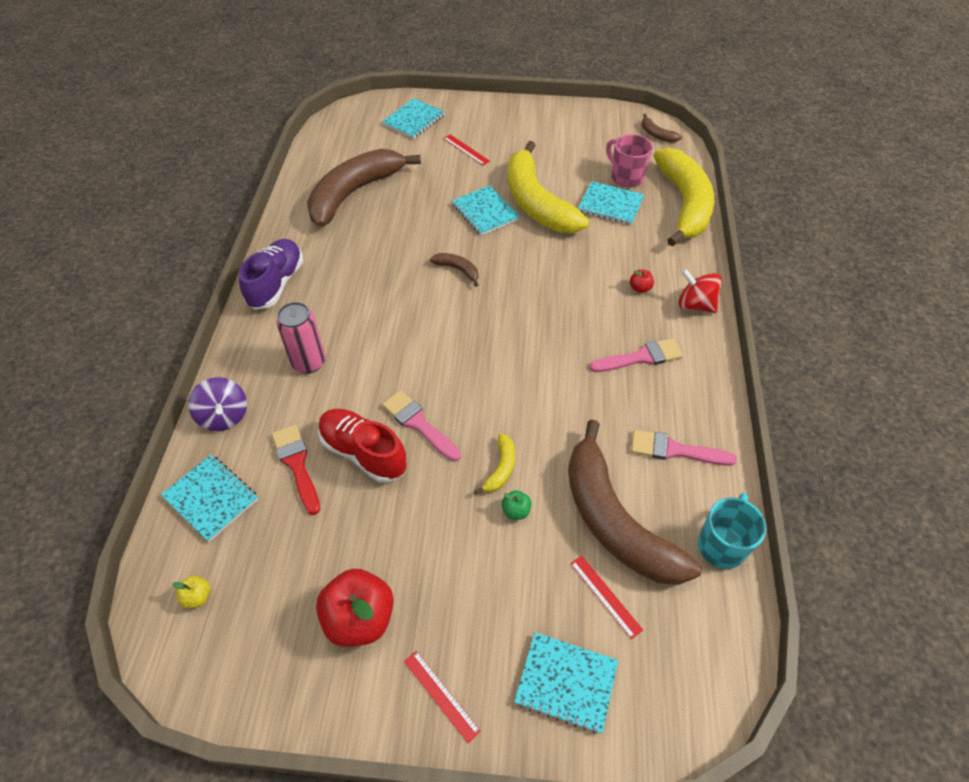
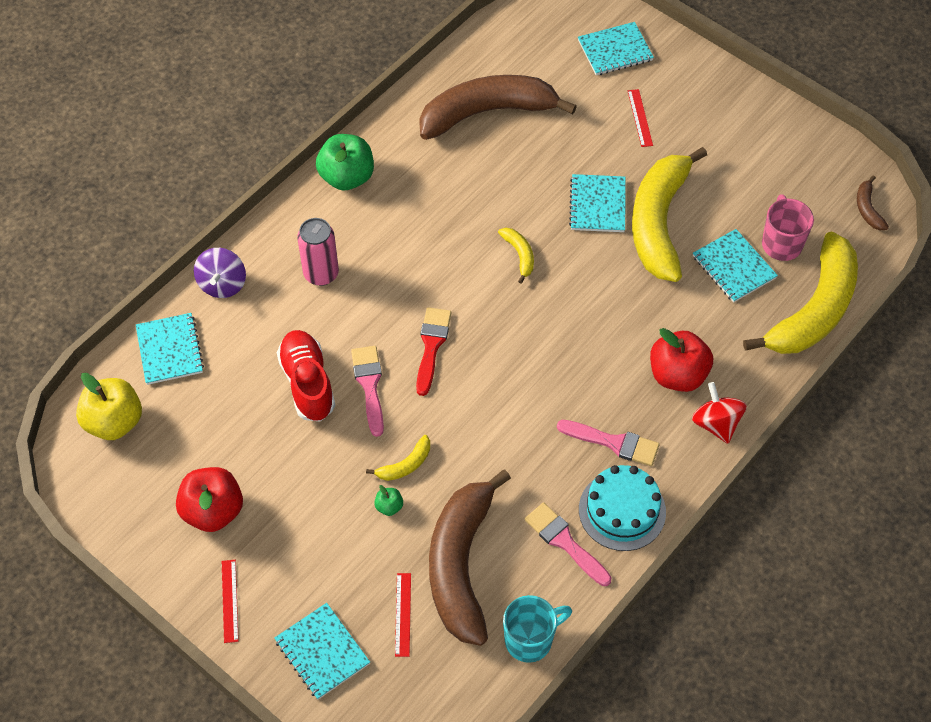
camera: 35 degrees right, 5 degrees up
(197, 597) = (114, 422): yellow apple -> yellow apple, size x2.27
(276, 284) = (347, 177): purple shoe -> green apple
(297, 464) = (250, 361): red brush -> red brush (431, 346)
(458, 270) = (519, 255): brown banana -> yellow banana
(640, 288) = (677, 375): red apple -> red apple, size x2.27
(692, 401) = (622, 510): none -> turquoise cake

